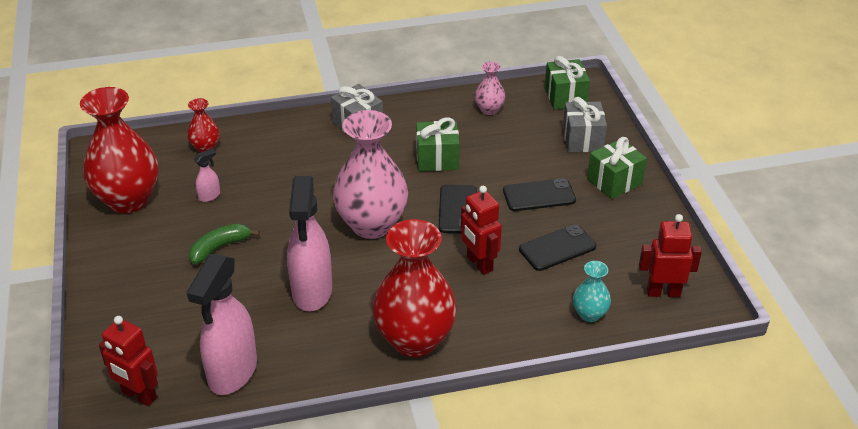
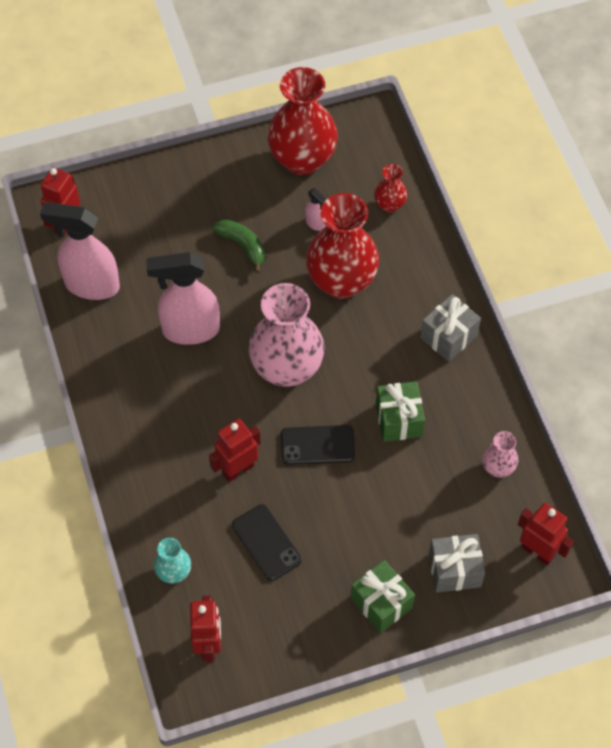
camera: 85 degrees right, 20 degrees up
(415, 340) = (134, 420): red vase -> red vase (341, 281)
(539, 195) = (348, 524): black phone -> none
(565, 97) = (538, 551): green gift -> red robot

